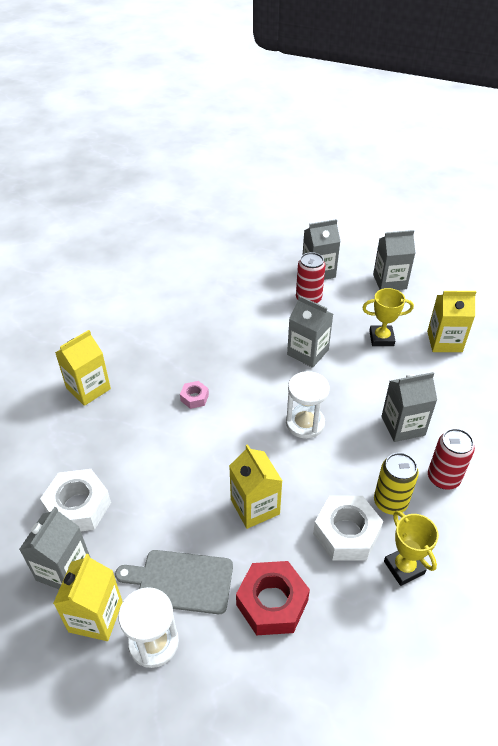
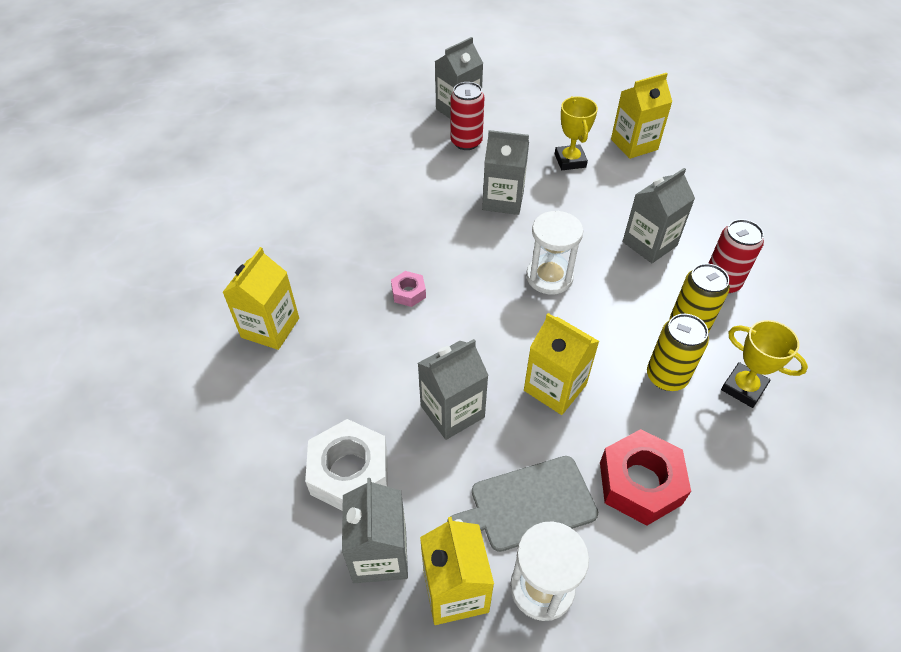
camera: 25 degrees left, 5 degrees up
(346, 533) = (666, 376): white nut -> yellow can
(381, 338) = (570, 161): yellow trophy -> yellow trophy turned 75 degrees counterclockwise
(389, 281) = (540, 99): grey carton -> grey carton (452, 411)

